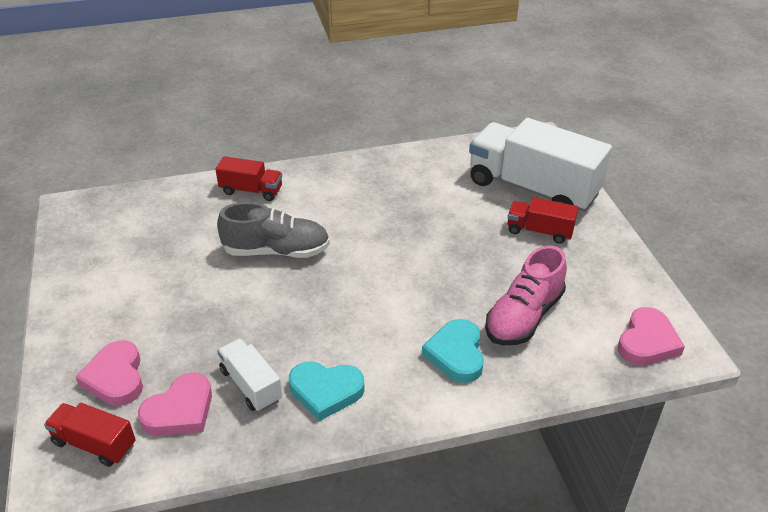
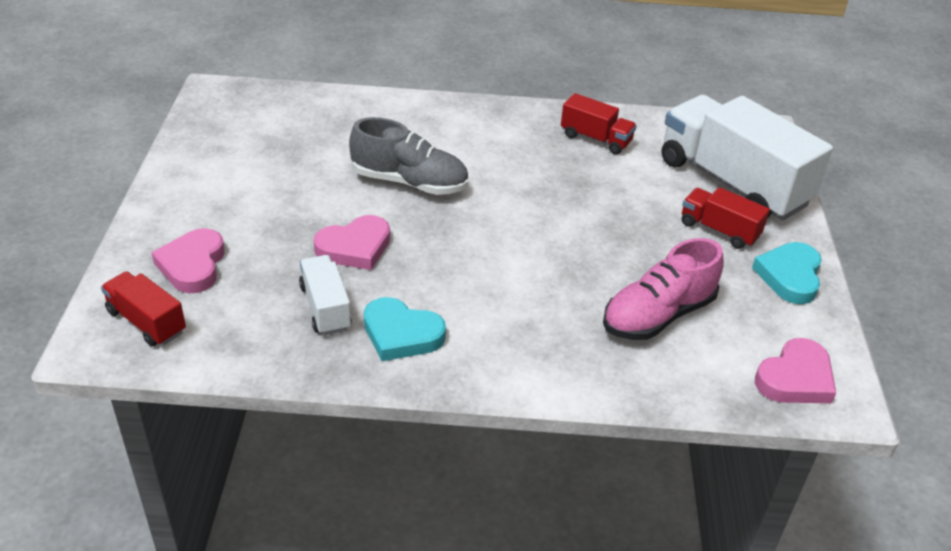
camera: 15 degrees right, 0 degrees up
(180, 410) = (243, 313): pink heart -> pink heart (355, 247)
(251, 191) = (409, 116): red truck -> red truck (596, 139)
(456, 354) = (562, 334): turquoise heart -> turquoise heart (789, 276)

